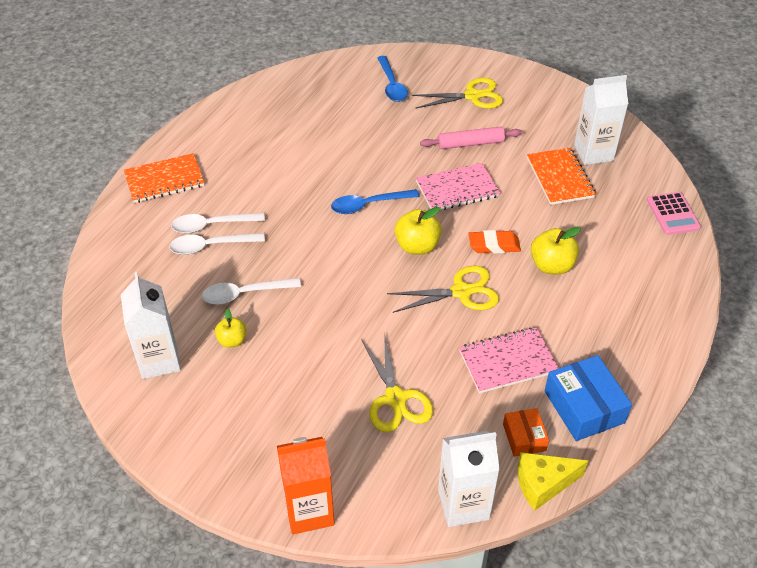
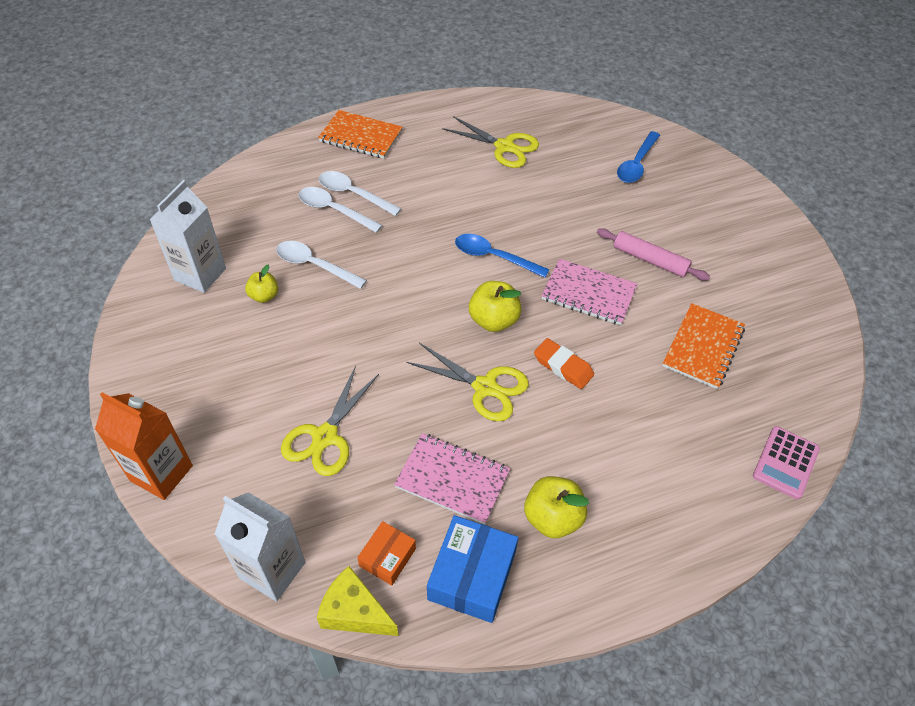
camera: 40 degrees right, 5 degrees up
(472, 96) = (704, 217): yellow scissors -> yellow scissors (504, 147)
(551, 265) = (596, 423): yellow apple -> yellow apple (552, 518)
(593, 153) = (768, 345): white carton -> none

